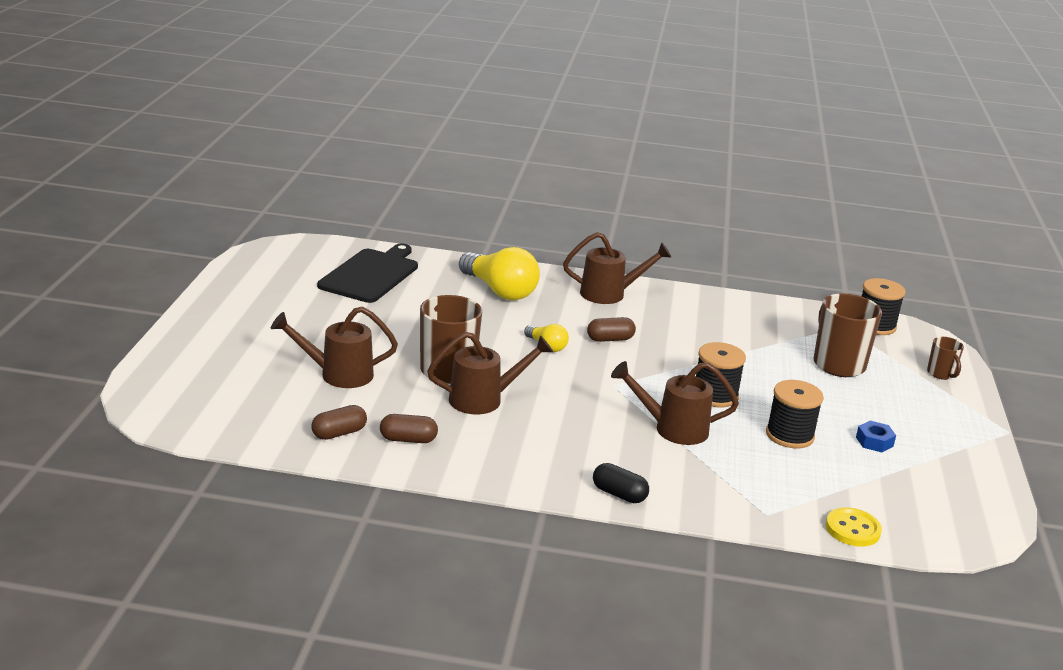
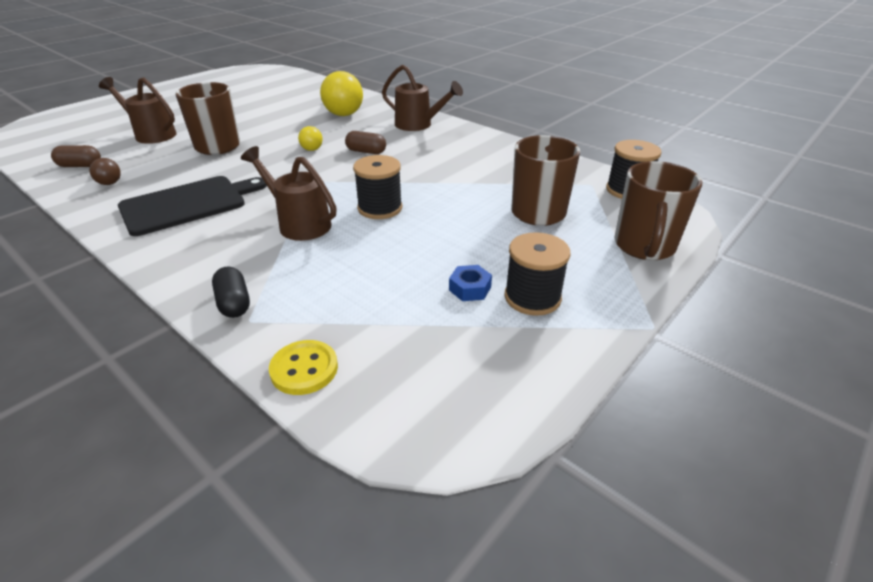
camera: 35 degrees right, 10 degrees up
(371, 274) = (280, 89): black cutting board -> black cutting board (188, 204)
(408, 439) = (109, 180): brown capsule -> brown light bulb
(483, 399) = (204, 168): brown watering can -> none
(619, 494) = (163, 260): black capsule -> black capsule (234, 303)
(789, 435) = (392, 257): black spool -> black spool (532, 297)
(941, 374) = (644, 247): brown mug -> brown mug, size x1.94

